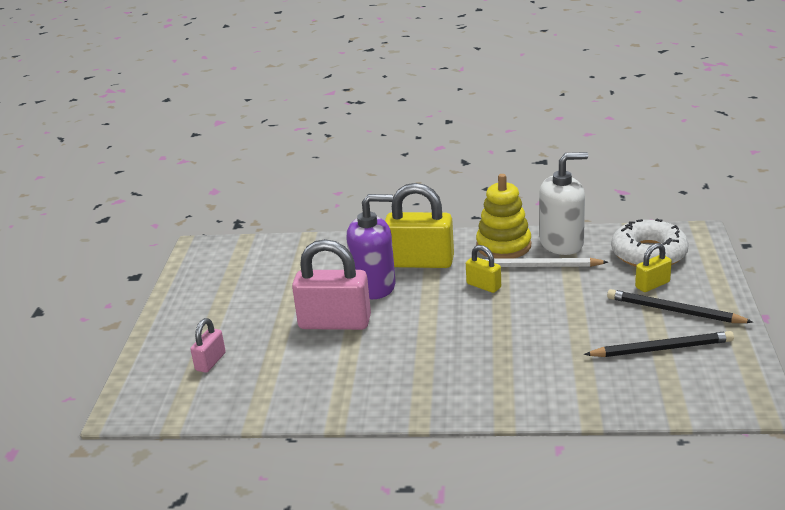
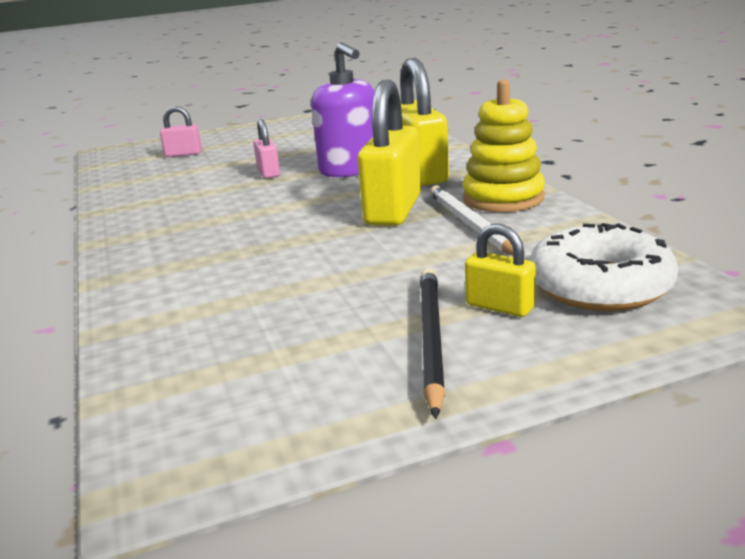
camera: 65 degrees right, 5 degrees down
(335, 323) = (268, 173): pink padlock -> pink padlock, size x0.51
(483, 286) = (393, 210): yellow padlock -> yellow padlock, size x1.97
(562, 243) = (552, 225): white soap dispenser -> none
(661, 349) = (304, 349): black pencil -> none

